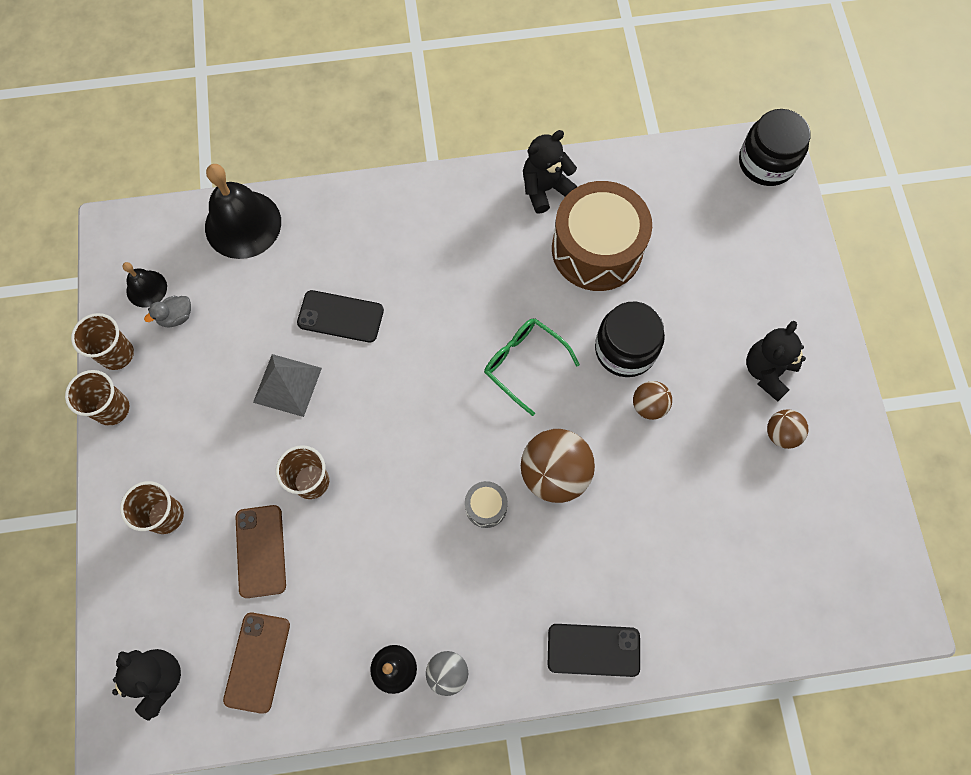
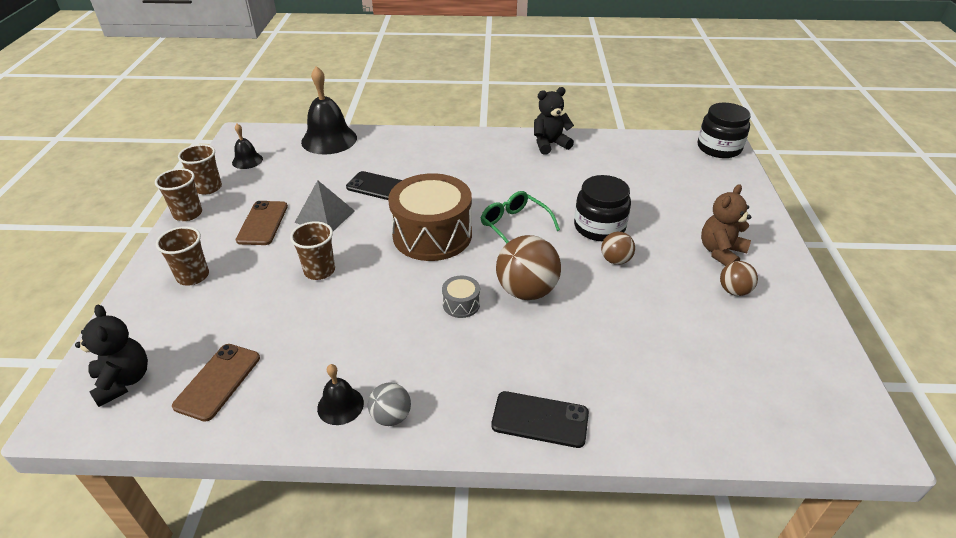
camera: 10 degrees right, 30 degrees down
(176, 317) = (260, 175): grey duck -> none
(261, 551) = (258, 307): brown phone -> brown phone (262, 223)
(597, 249) = (584, 175): brown drum -> brown drum (432, 235)
(767, 371) = (720, 252): black teddy bear -> brown teddy bear

